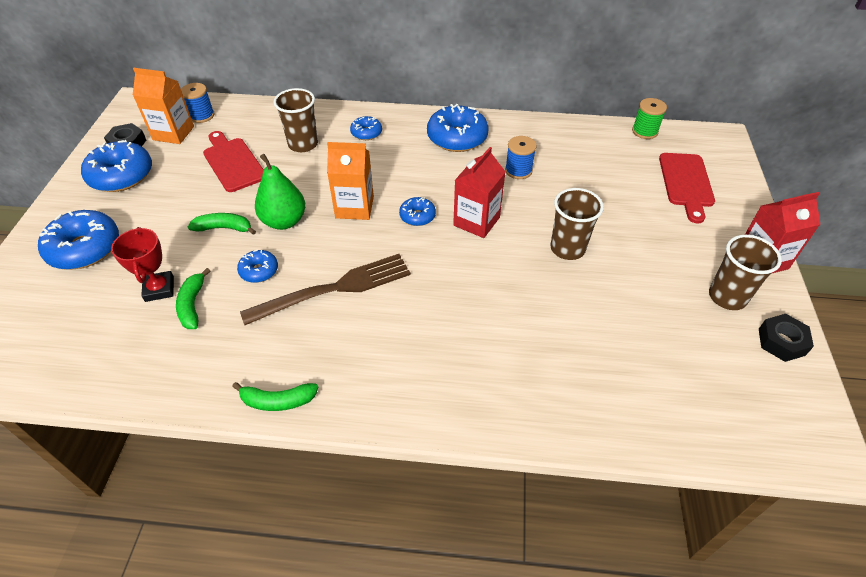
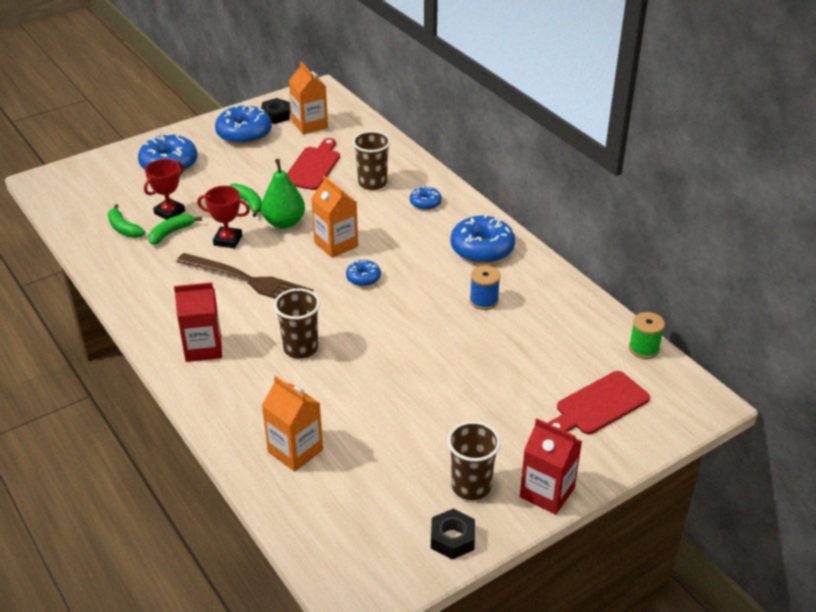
camera: 50 degrees right, 10 degrees down
(202, 115) = (343, 123): blue spool -> none
(259, 271) = (228, 240): blue donut -> red trophy
(278, 401) = (135, 311): green banana -> green banana (124, 228)
(476, 221) = (394, 309): red carton -> red carton (203, 348)
(567, 248) = (421, 370): brown cup -> brown cup (300, 348)
(601, 385) = (295, 451): none -> orange carton

